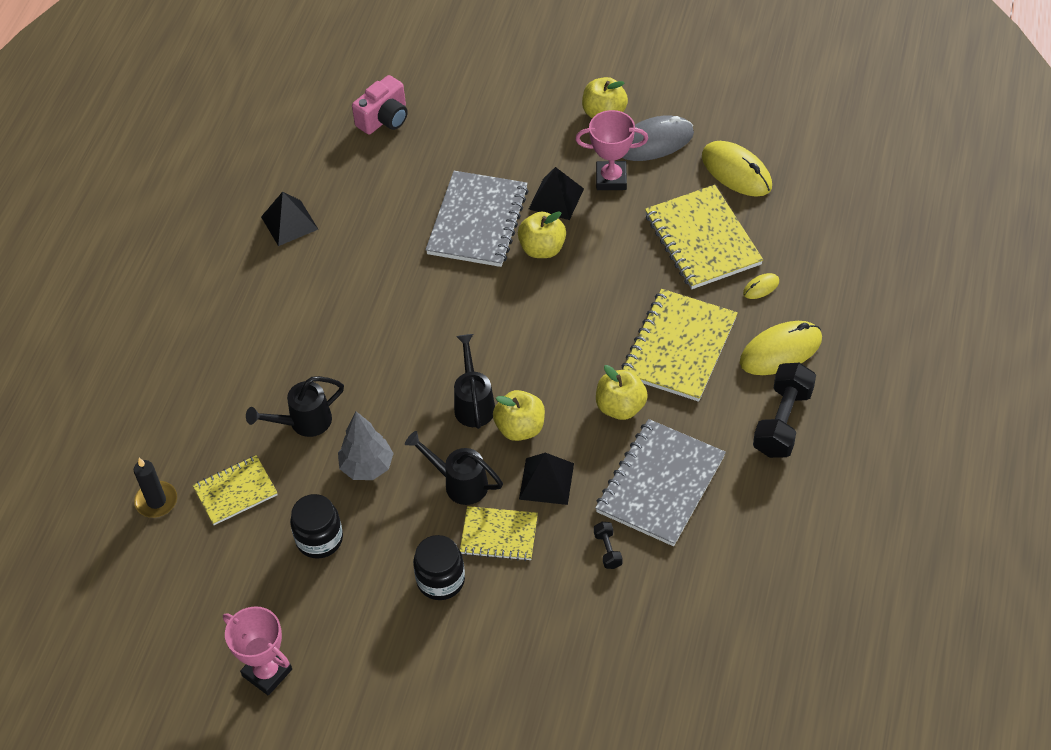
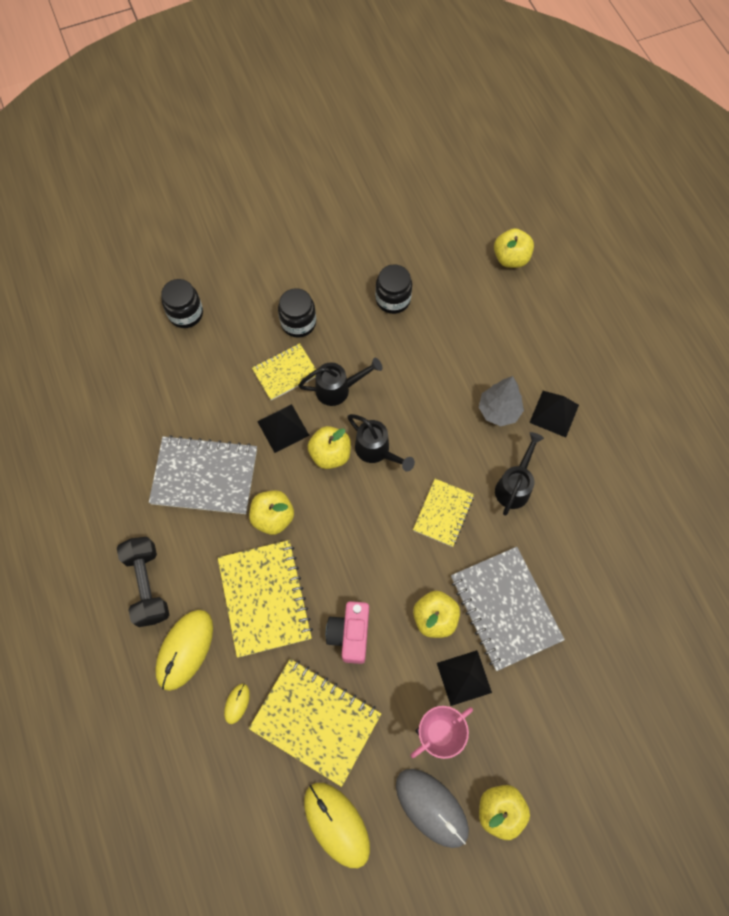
camera: 140 degrees right, 15 degrees up
(156, 501) = (510, 258): black candle -> yellow apple
(235, 491) = (471, 294): yellow notebook -> yellow notebook (443, 513)
(267, 673) = (352, 213): pink trophy -> none
(289, 223) = (639, 505): black pyramid -> black pyramid (554, 413)
(303, 423) = (474, 362): black watering can -> black watering can (514, 485)
(367, 467) = (406, 361): grey tree -> grey tree (499, 411)
(384, 119) = (671, 660): pink camera -> pink camera (350, 634)
(556, 675) = (186, 313): none -> black jar
(608, 550) = (208, 408): black dumbbell -> none
(654, 142) = (431, 807): grey mouse -> grey mouse turned 75 degrees counterclockwise
(660, 484) = (205, 476): grey notebook -> grey notebook turned 75 degrees counterclockwise
(736, 172) = (336, 824): yellow mouse -> yellow mouse turned 45 degrees clockwise

